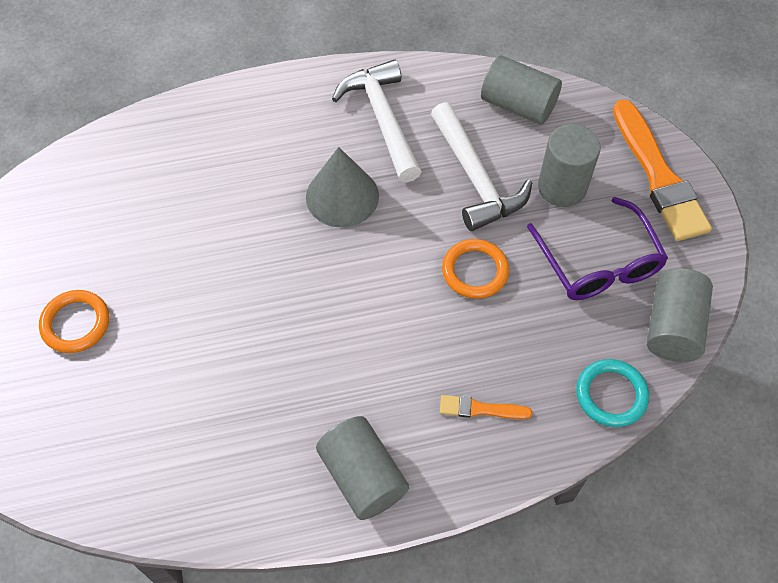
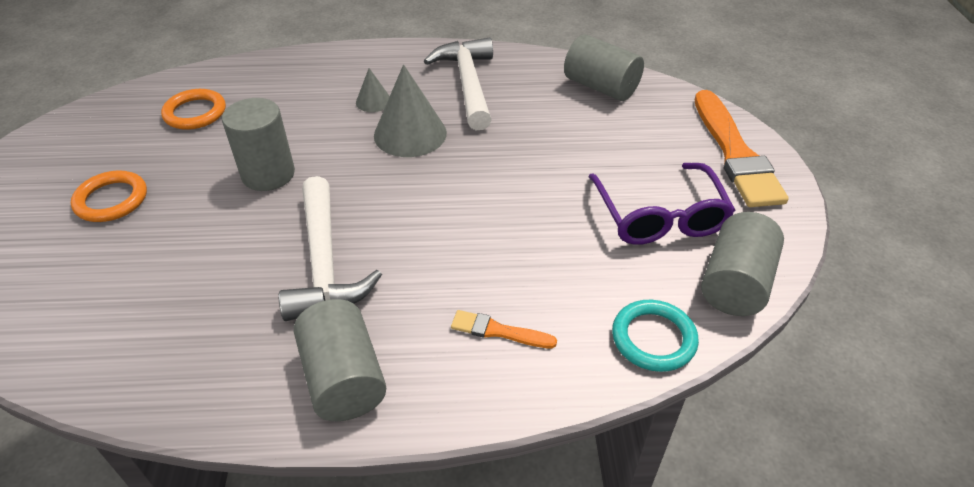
camera: 10 degrees right, 15 degrees down
(292, 158) = (373, 101): none -> grey cone
(475, 179) = (545, 135): white hammer -> white hammer (324, 263)
(475, 271) = (525, 207): orange ring -> orange ring (195, 113)
(562, 187) = (632, 151): grey cylinder -> grey cylinder (268, 174)

